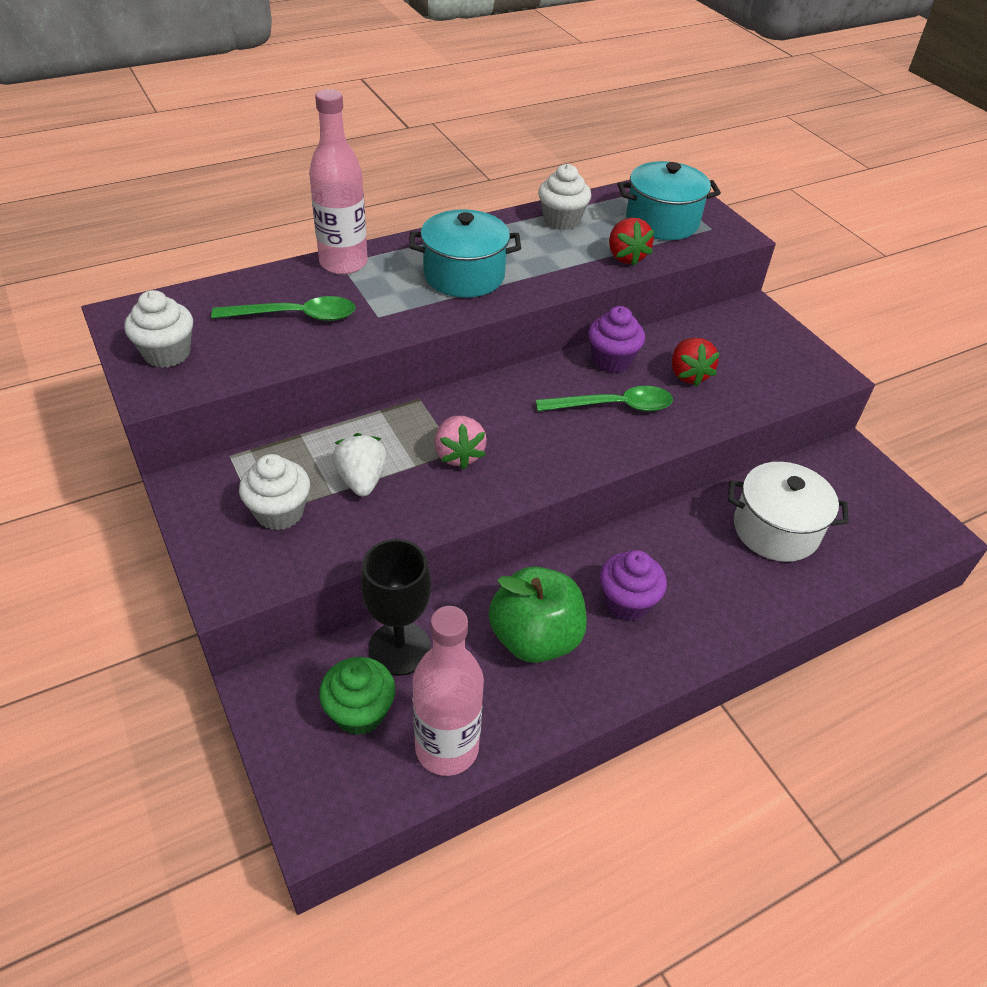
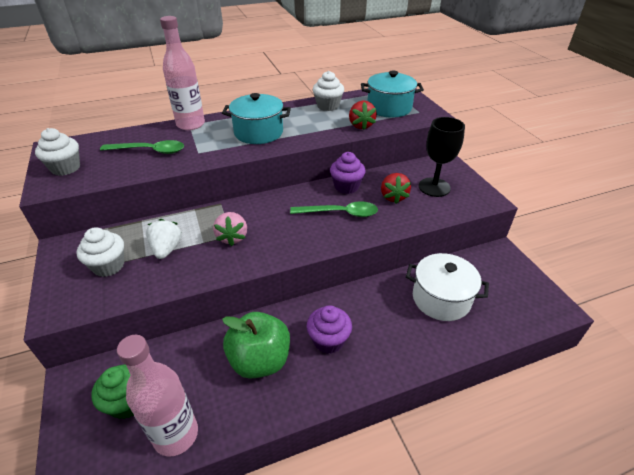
camera: 10 degrees right, 5 degrees down
(399, 648) = (169, 360): black goblet -> black goblet (434, 187)

